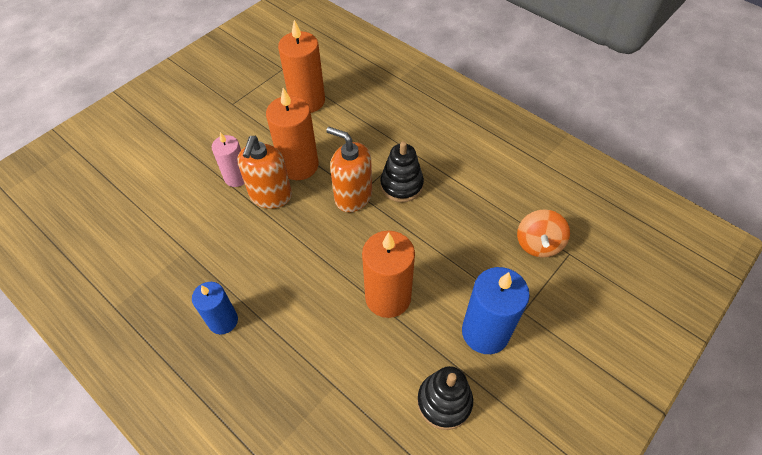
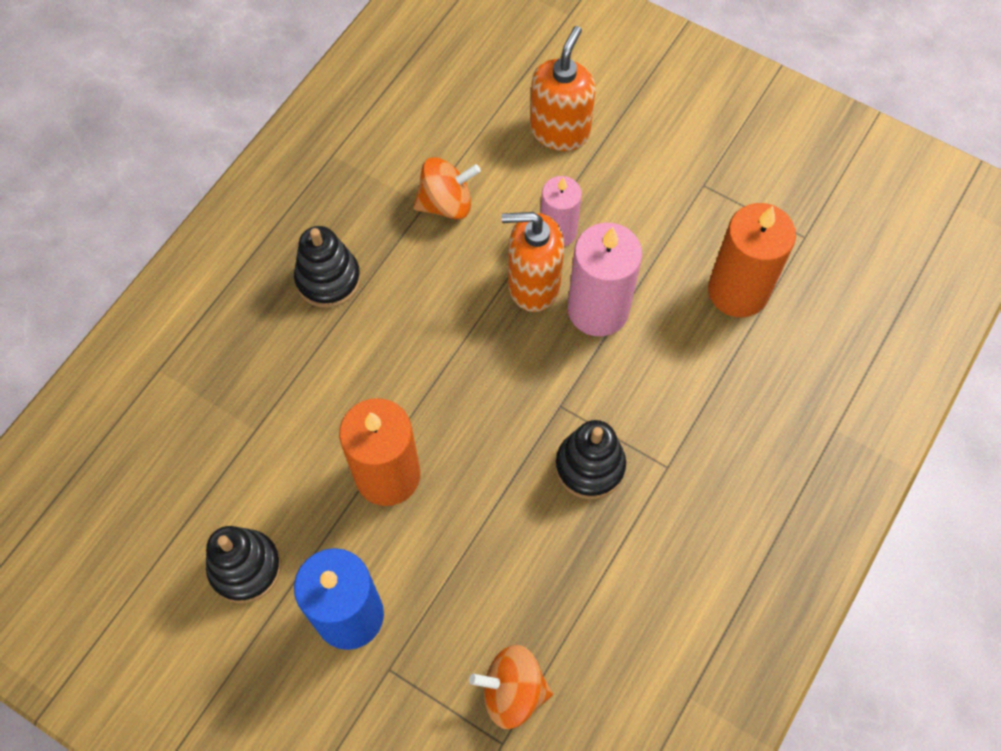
camera: 80 degrees right, 10 degrees up
(190, 236) = (446, 203): none -> orange spinning top
(223, 321) = (328, 279): blue candle -> black stacking toy
(299, 165) = (598, 309): orange candle -> pink candle
(353, 196) = (553, 398): orange soap dispenser -> orange soap dispenser (560, 131)

